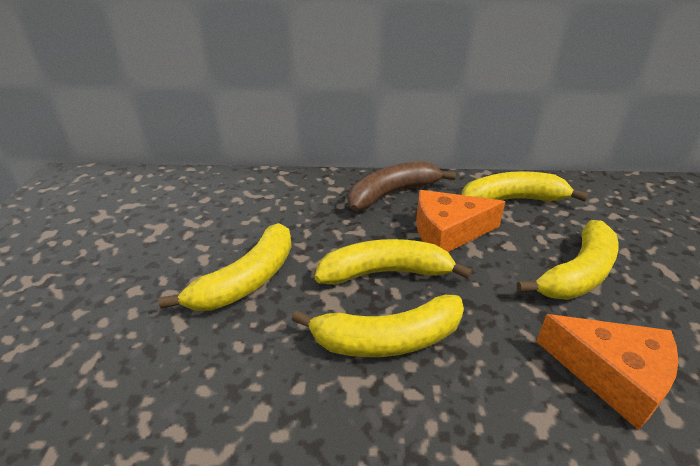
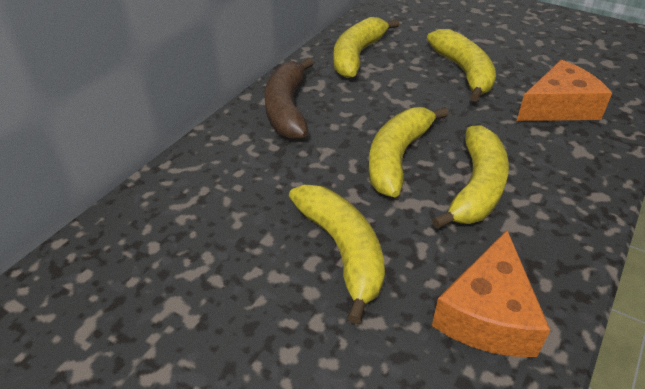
camera: 60 degrees left, 5 degrees up
(448, 232) = (371, 104): orange cheese -> orange cheese (487, 314)

